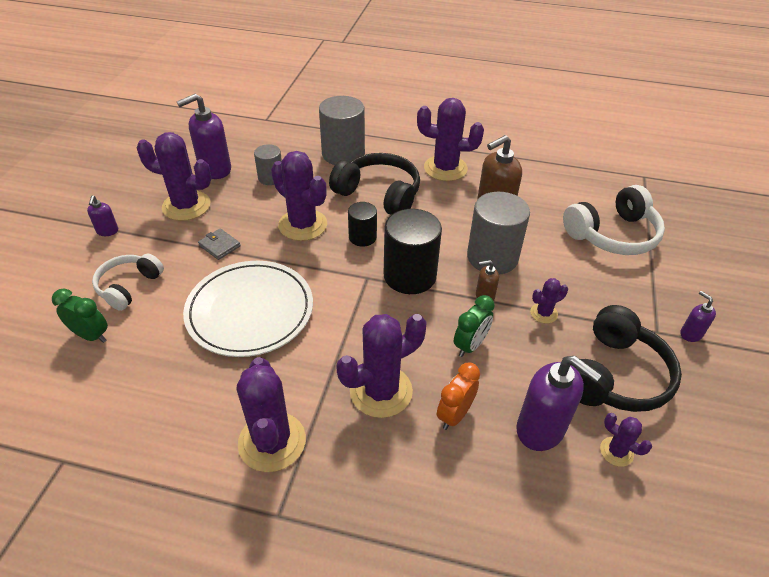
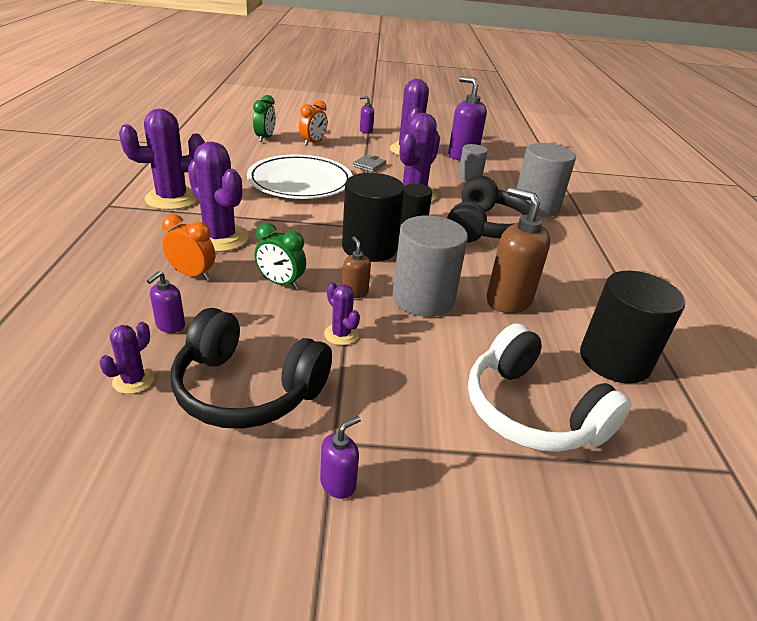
camera: 75 degrees right, 10 degrees down
(129, 286) = (313, 143): white headphones -> orange clock
(445, 168) = (566, 266): purple cactus -> none
(541, 429) = (170, 326): purple soap dispenser -> purple soap dispenser, size x0.50
(559, 184) = (614, 360): none -> black cylinder

